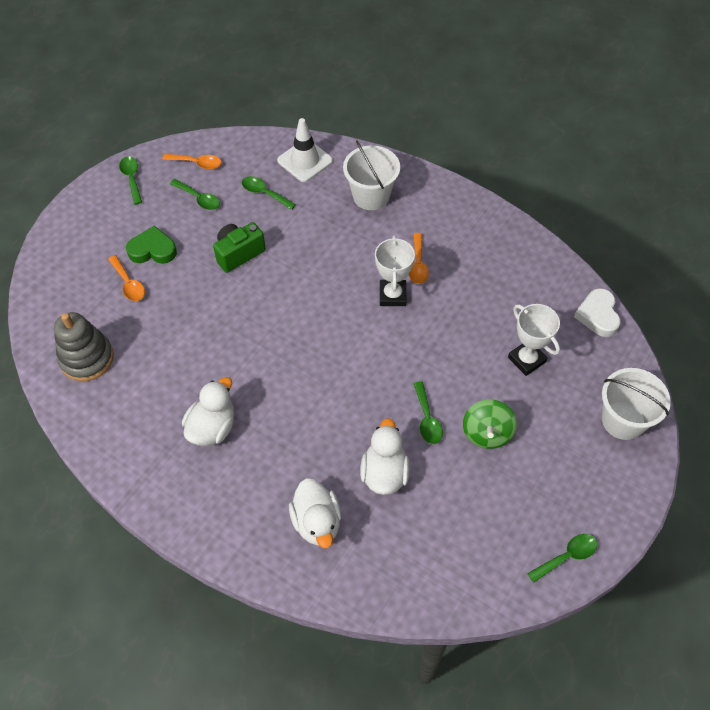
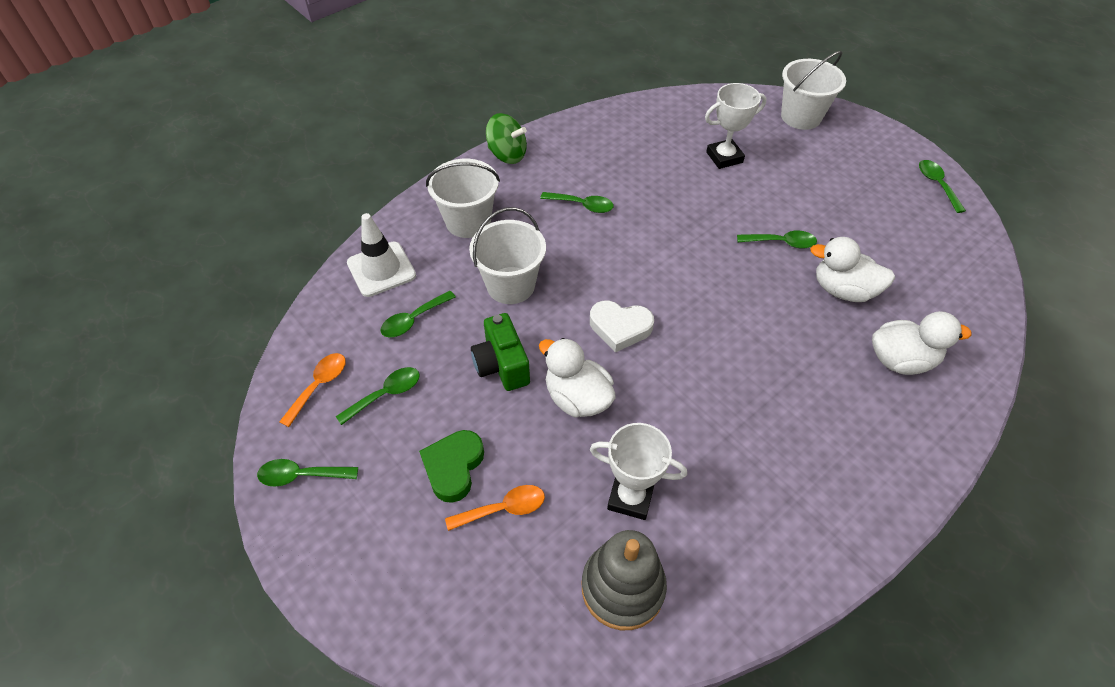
camera: 75 degrees left, 5 degrees down
(212, 427) = (765, 441): white duck -> white duck (577, 398)
(314, 239) = (510, 285): none -> white bucket
(392, 295) = (617, 234): white trophy -> white trophy (630, 497)
(418, 264) = (582, 205): orange spoon -> green spoon
(487, 433) = (803, 204): green spinning top -> green spinning top (507, 155)
(598, 315) = (685, 102): white heart -> white heart (620, 328)

